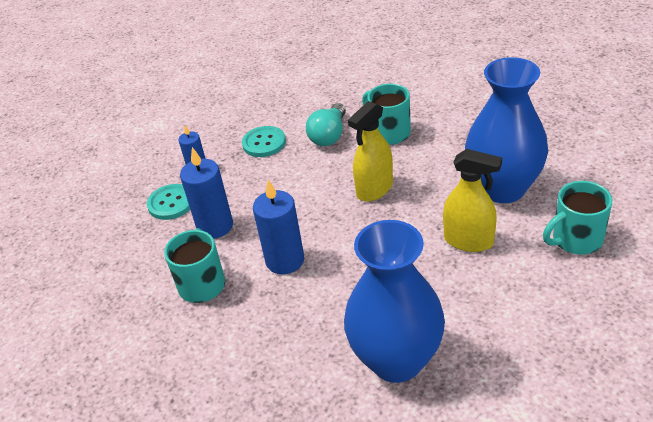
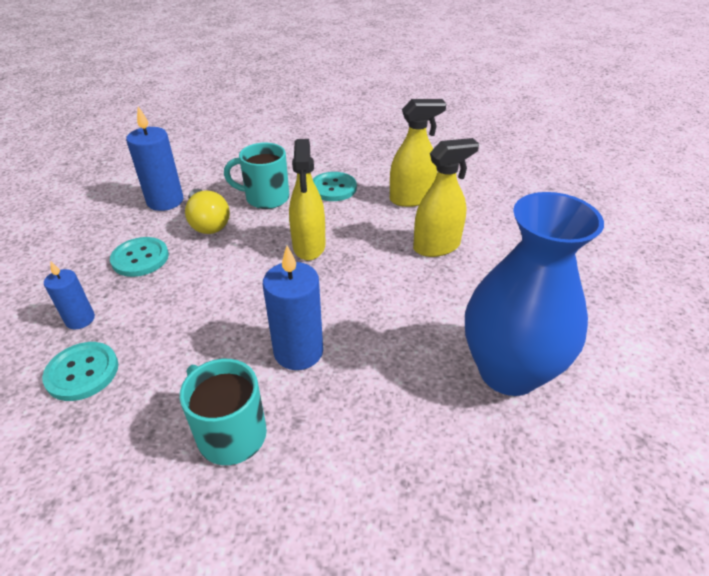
camera: 50 degrees left, 0 degrees up
(215, 226) = (174, 364): blue candle -> blue candle (165, 201)
(329, 135) = (208, 223): turquoise light bulb -> yellow light bulb
(450, 147) = (333, 188): none -> turquoise button
(503, 188) = (411, 199): blue vase -> yellow spray bottle
(575, 239) = (503, 209): turquoise mug -> none

